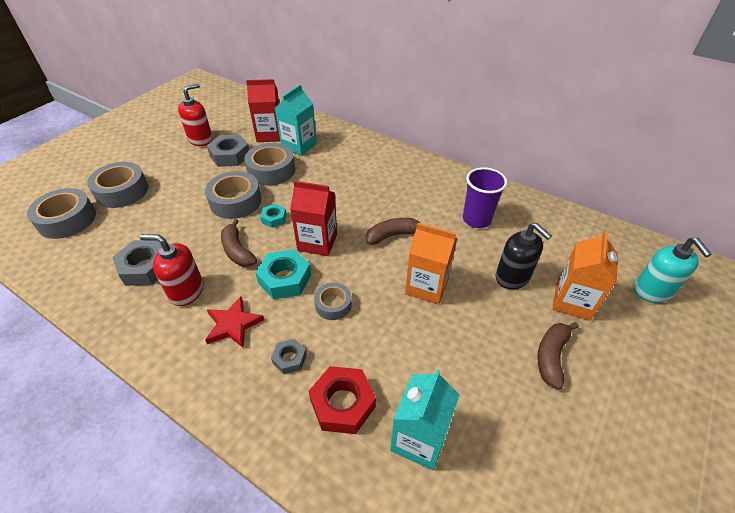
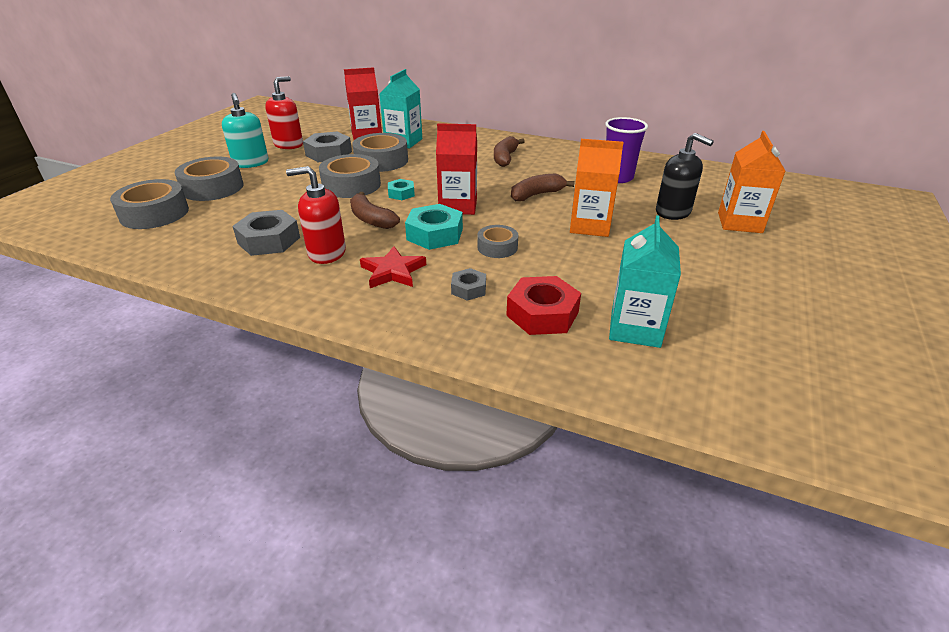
camera: 10 degrees left, 10 degrees down
(551, 356) = (738, 260): brown banana -> brown banana (505, 158)
(652, 291) = (811, 209): turquoise soap dispenser -> turquoise soap dispenser (251, 163)

